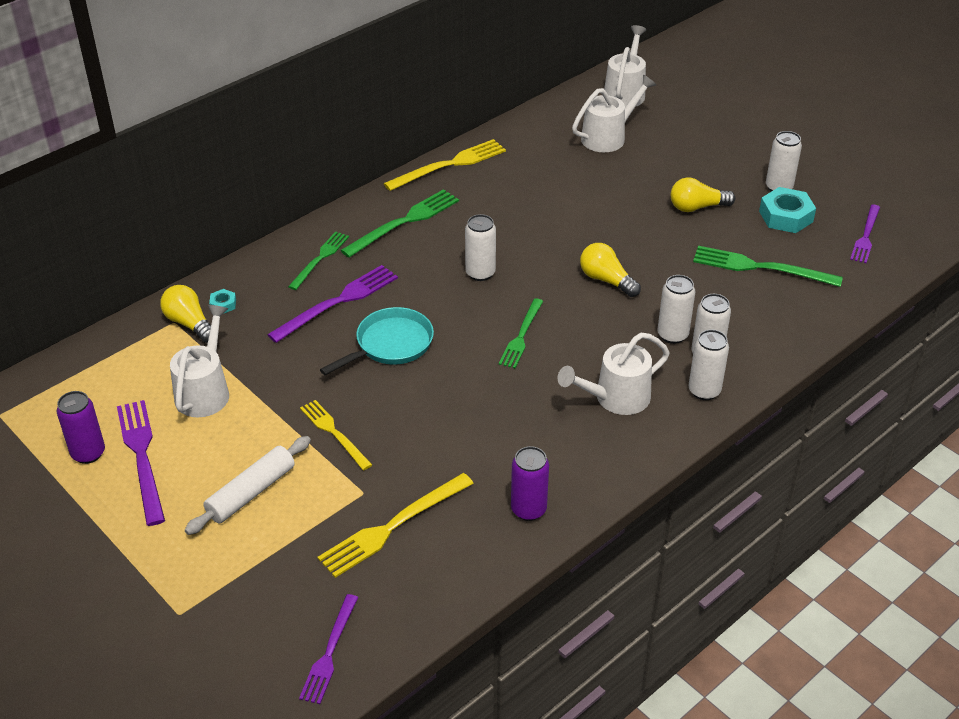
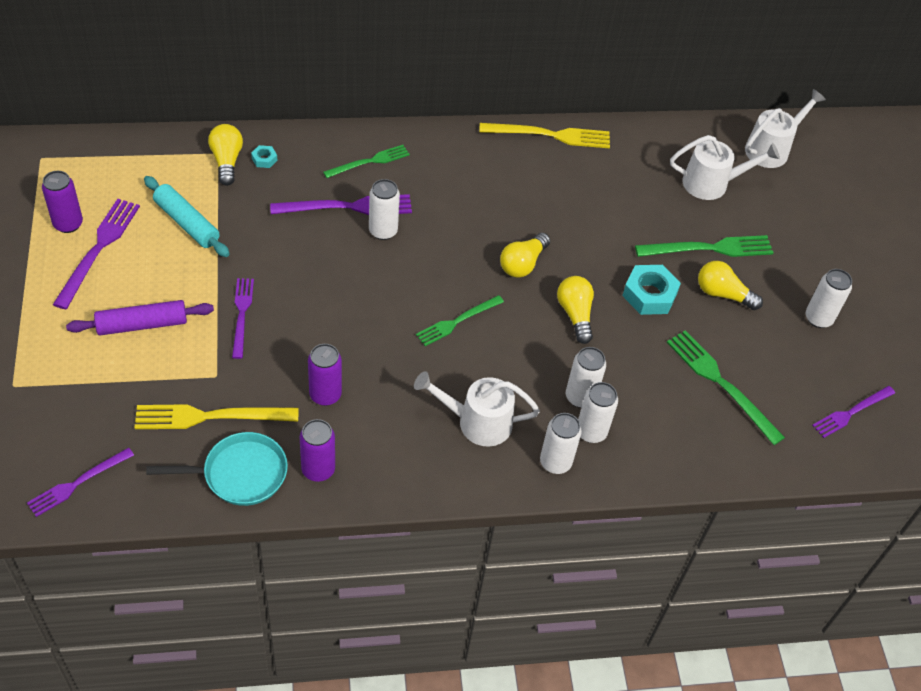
camera: 30 degrees right, 10 degrees up
(205, 391) = (187, 223): white watering can -> turquoise rolling pin
(251, 493) = (142, 325): white rolling pin -> purple rolling pin
(334, 433) = (242, 314): yellow fork -> purple fork
(390, 345) = (351, 267): turquoise pan -> turquoise pan (239, 474)
(404, 222) = (464, 167): green fork -> green fork (709, 248)
(473, 451) = (325, 395): none -> purple can
(480, 273) = (479, 247): white can -> white can (383, 231)
(527, 267) = (522, 264): none -> yellow light bulb
(786, 216) = (795, 350): turquoise nut -> turquoise nut (649, 295)

